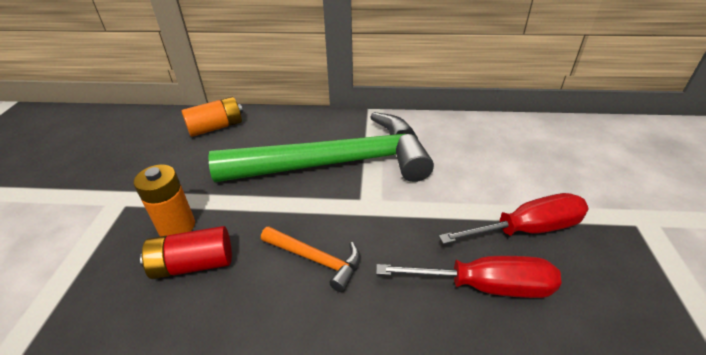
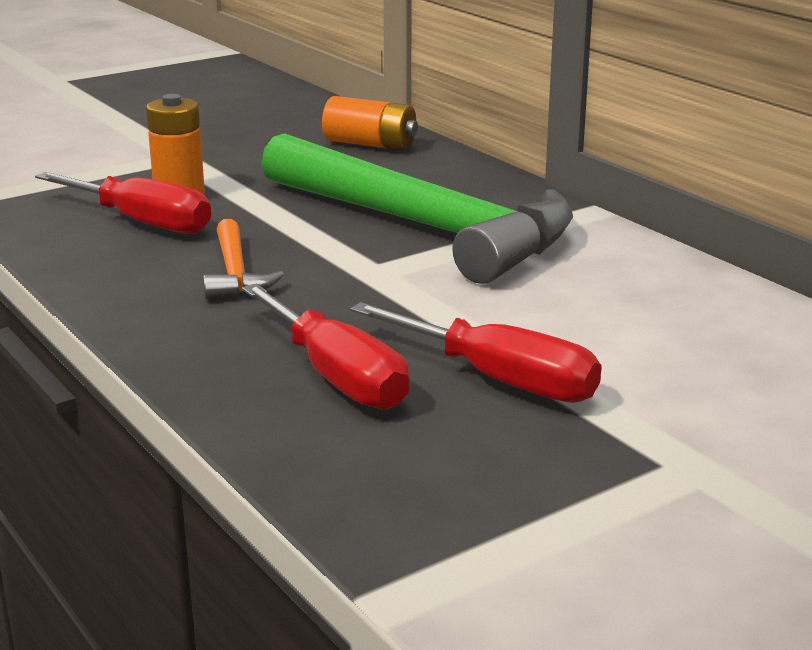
camera: 50 degrees right, 15 degrees down
(193, 264) = (142, 222): red battery -> red screwdriver

